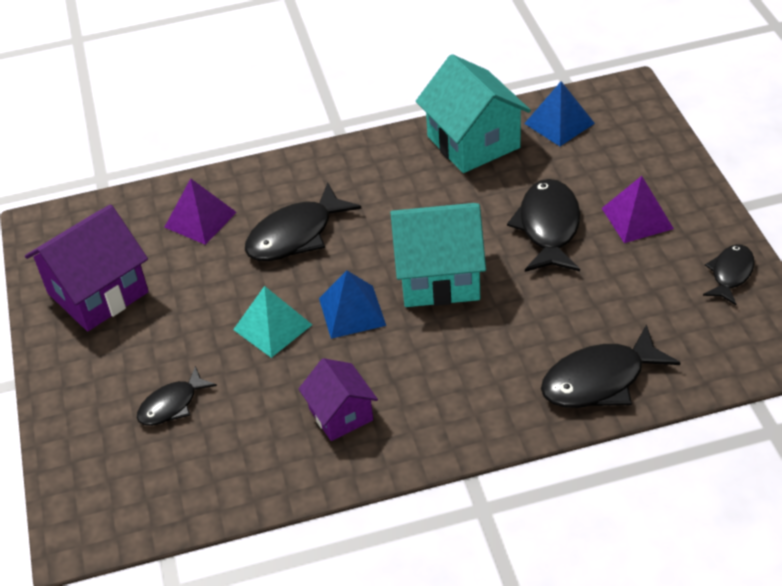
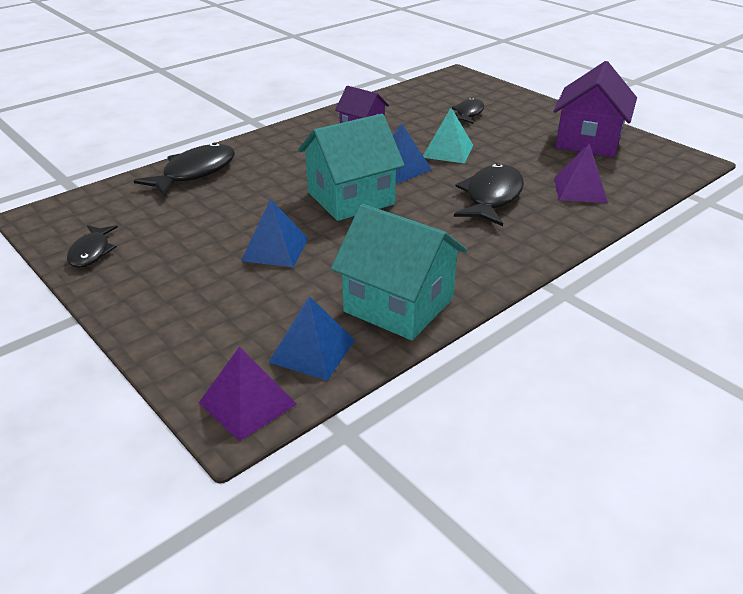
camera: 150 degrees right, 10 degrees down
(548, 227) = (275, 249): black fish -> blue pyramid
(637, 218) = (189, 275): purple pyramid -> purple pyramid (247, 403)

